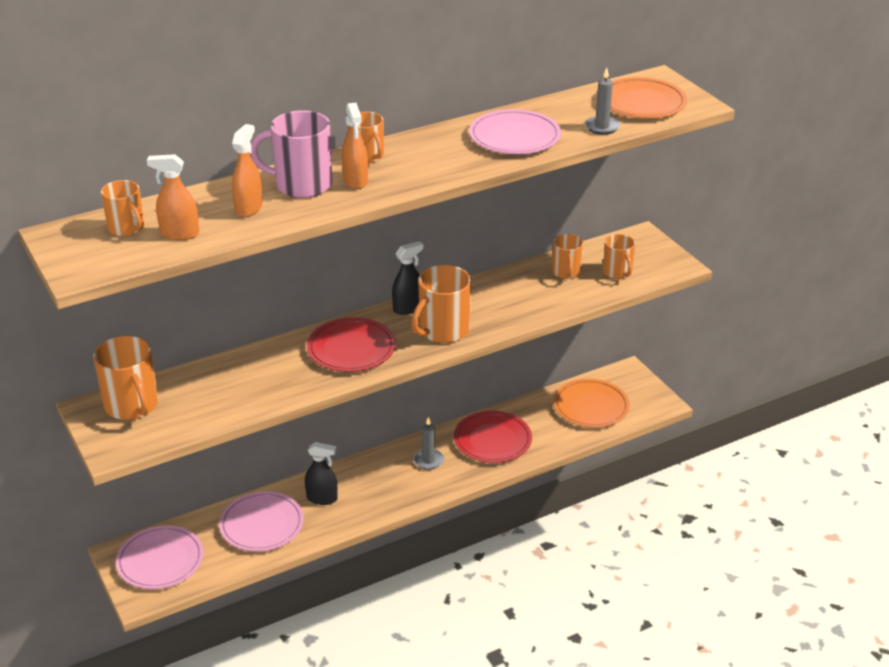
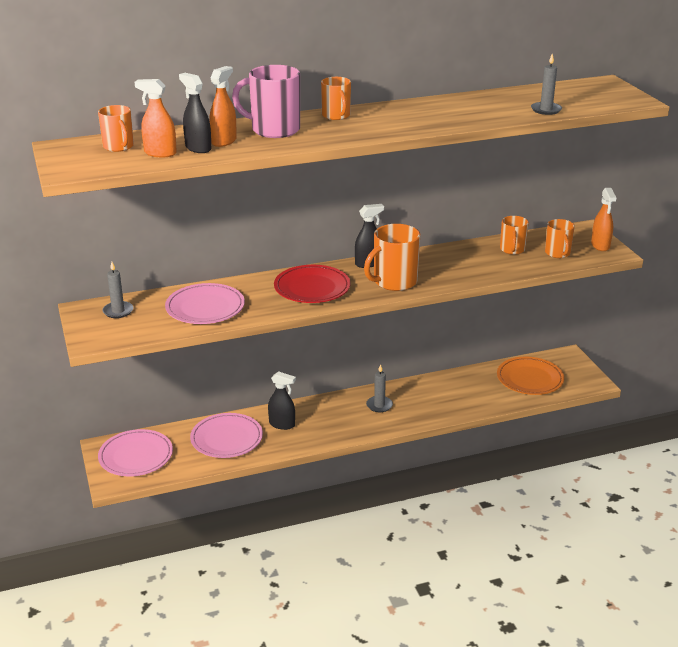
camera: 10 degrees right, 5 degrees down
(132, 406) = (118, 311): orange mug -> grey candle
(221, 222) = (198, 148): none -> black spray bottle
(355, 181) = (320, 130): orange spray bottle -> orange spray bottle (600, 245)
(492, 440) = (438, 396): red plate -> none
(514, 137) = (467, 111): pink plate -> pink plate (205, 307)
(642, 103) = (586, 97): orange plate -> none

